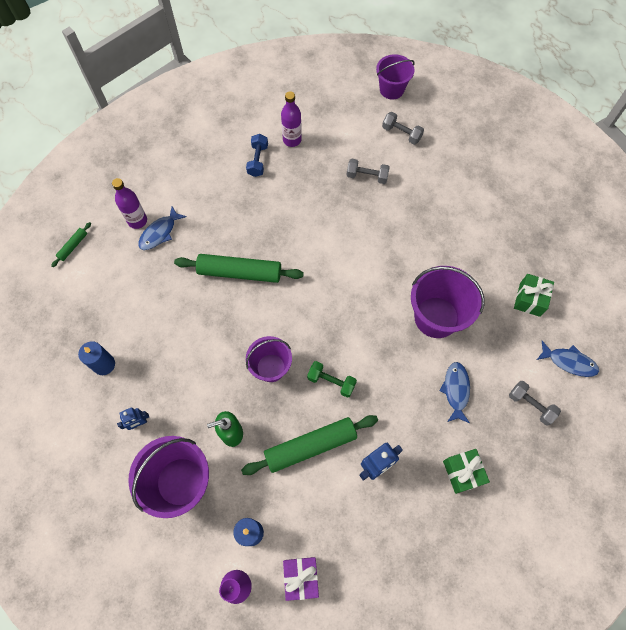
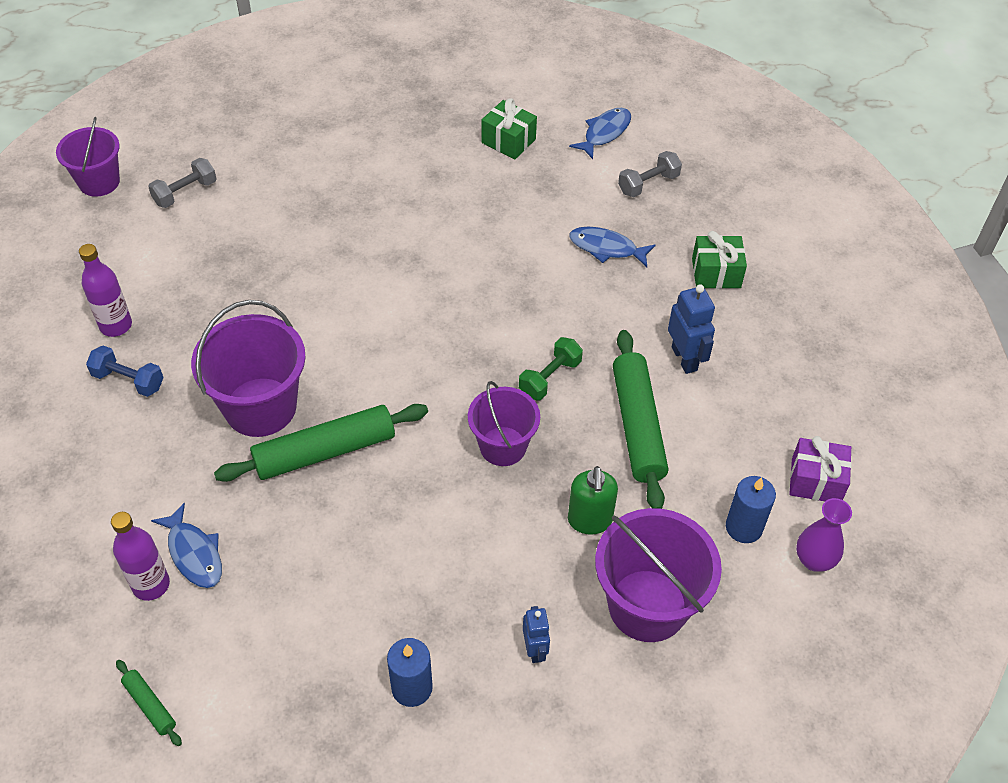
camera: 75 degrees left, 15 degrees down
(240, 272) = (324, 451): green rolling pin -> green rolling pin turned 45 degrees clockwise
(367, 176) = (237, 251): grey dumbbell -> none
(436, 317) = (496, 238): purple bucket -> purple bucket (260, 407)

